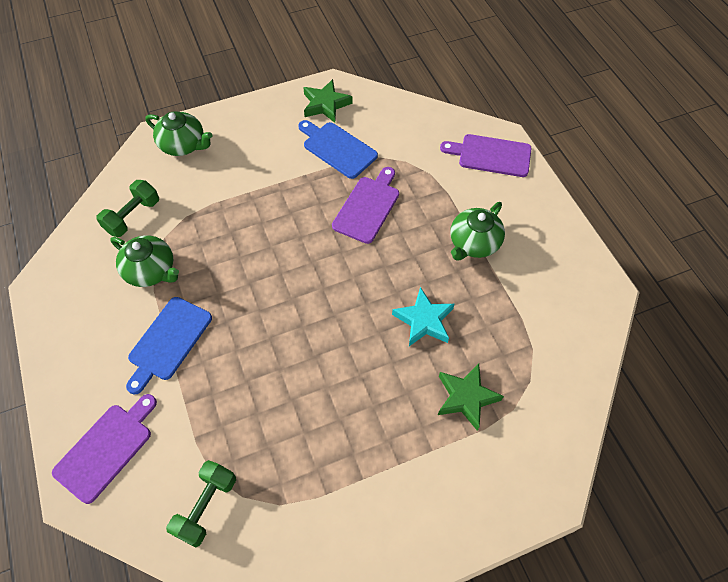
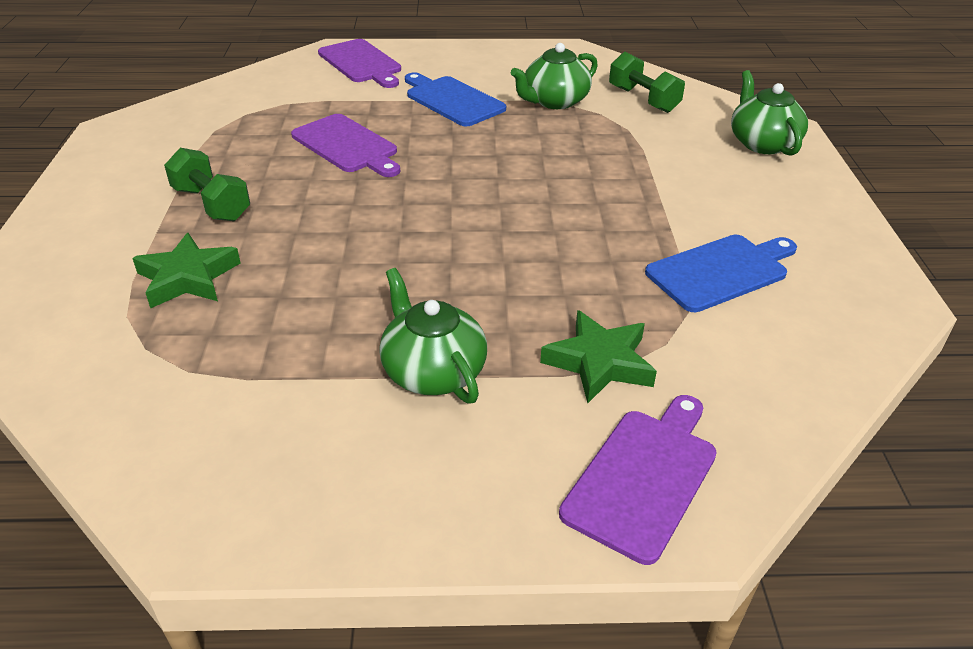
camera: 110 degrees right, 20 degrees down
(183, 145) = (762, 143): green teapot -> green teapot turned 120 degrees clockwise
(206, 506) = (256, 97): green dumbbell -> green dumbbell (211, 204)
(325, 104) = (840, 282): green star -> green star (599, 362)
(368, 207) = (575, 273): purple cutting board -> purple cutting board (347, 146)
(424, 320) = (332, 274): turquoise star -> none

